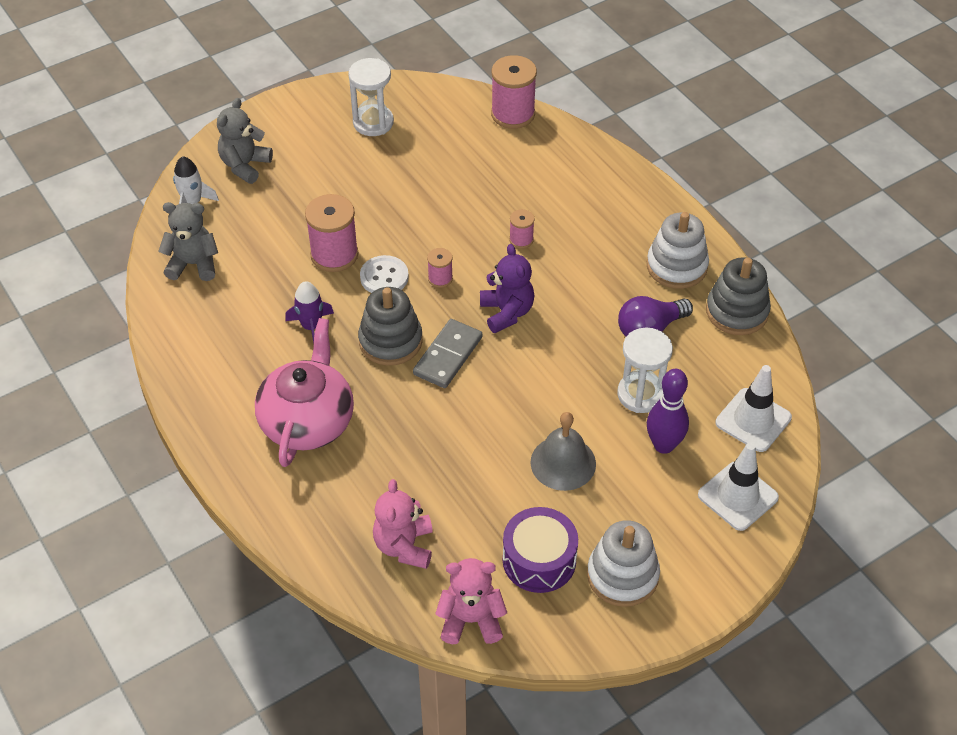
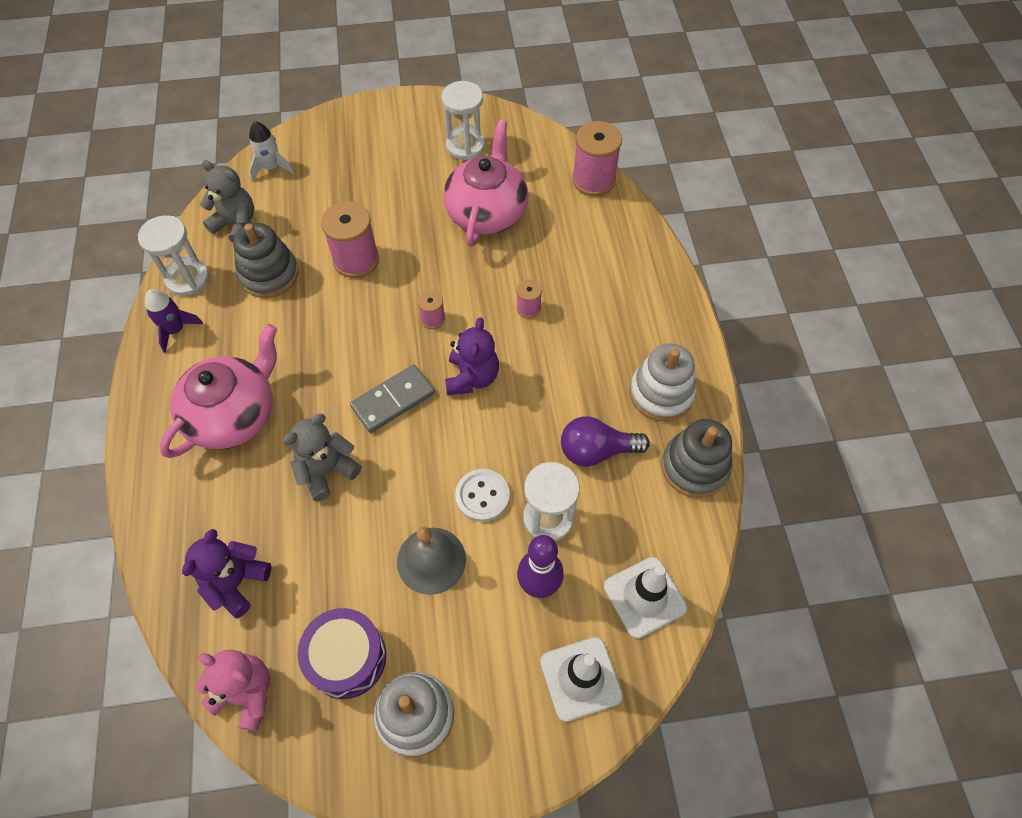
camera: 25 degrees right, 10 degrees up
(179, 327) = (188, 279): none -> white hourglass
(245, 165) = (334, 149): grey teddy bear -> grey teddy bear (327, 470)
(311, 326) = (294, 322): purple rocket -> purple rocket (175, 330)
(384, 277) = (385, 298): white button -> white button (482, 496)
(390, 341) = (352, 364): grey stacking toy -> grey stacking toy (269, 274)
(404, 546) = (236, 582): pink teddy bear -> purple teddy bear
(432, 173) = (487, 212): none -> pink teapot

